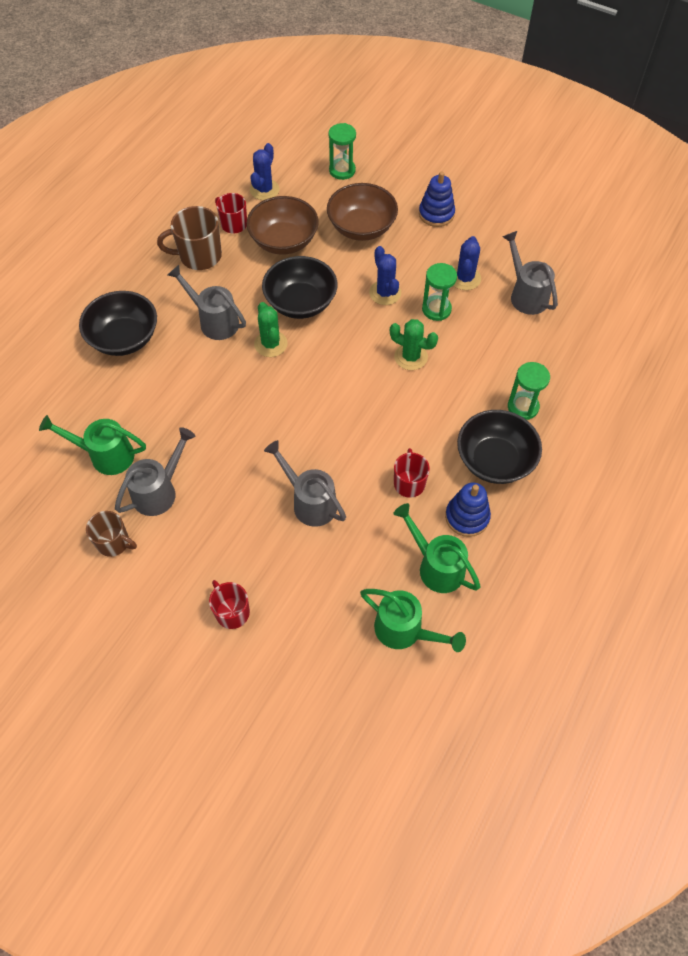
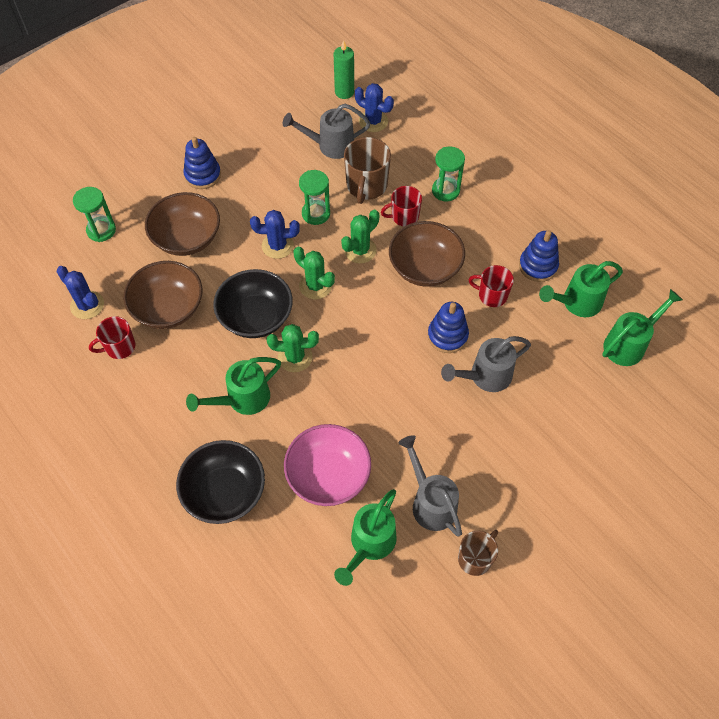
camera: 70 degrees left, 0 degrees up
(161, 405) = (328, 475): none -> pink bowl
(199, 256) = (147, 391): brown mug -> brown mug (366, 186)
(214, 321) = (242, 399): grey watering can -> green watering can
(232, 612) = (578, 471): red mug -> red mug (404, 216)
(343, 457) = (447, 336): none -> blue stacking toy
(354, 335) = (315, 286): none -> green cactus
(416, 415) = (425, 268): none -> brown bowl
(465, 278) = (291, 181): blue cactus -> blue cactus (373, 121)
(494, 460) = (490, 228): black bowl -> none
(602, 284) = (344, 92): none -> green candle

